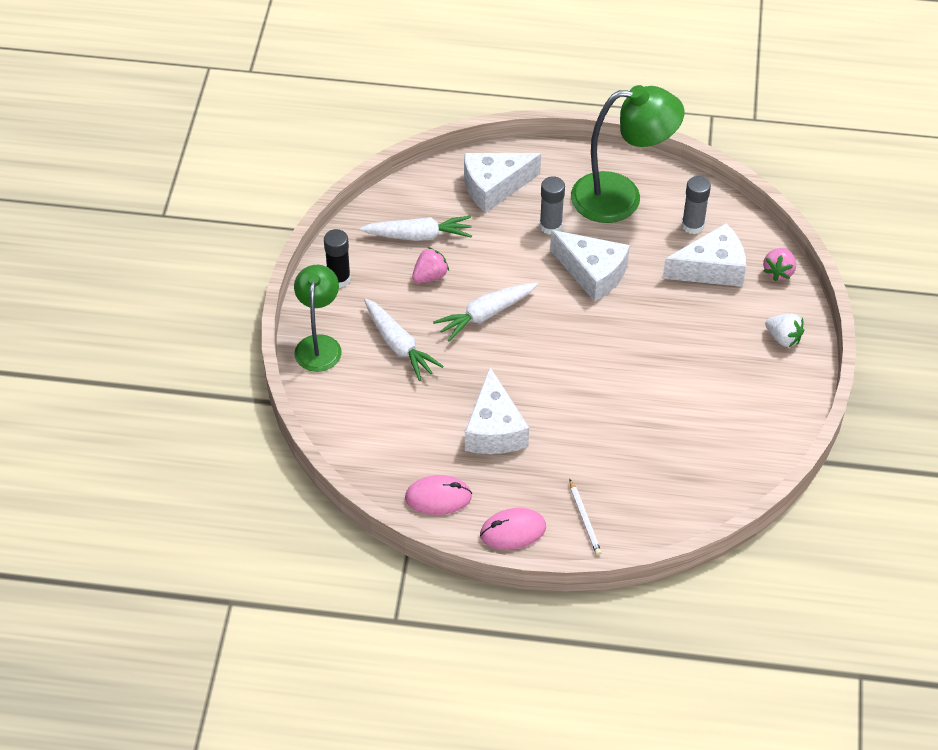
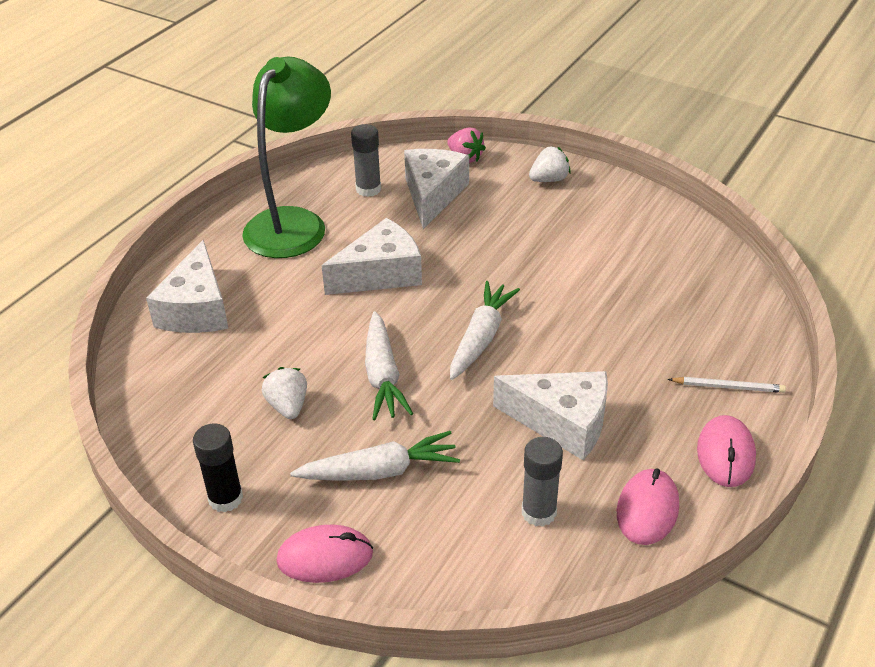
camera: 65 degrees left, 10 degrees down
(319, 345) = (325, 557): green lamp -> pink mouse
(419, 235) = (216, 396): white carrot -> white carrot (481, 338)
(430, 276) = (288, 406): pink strawberry -> white strawberry
(550, 226) = (291, 283): grey glue stick -> grey glue stick (539, 512)

